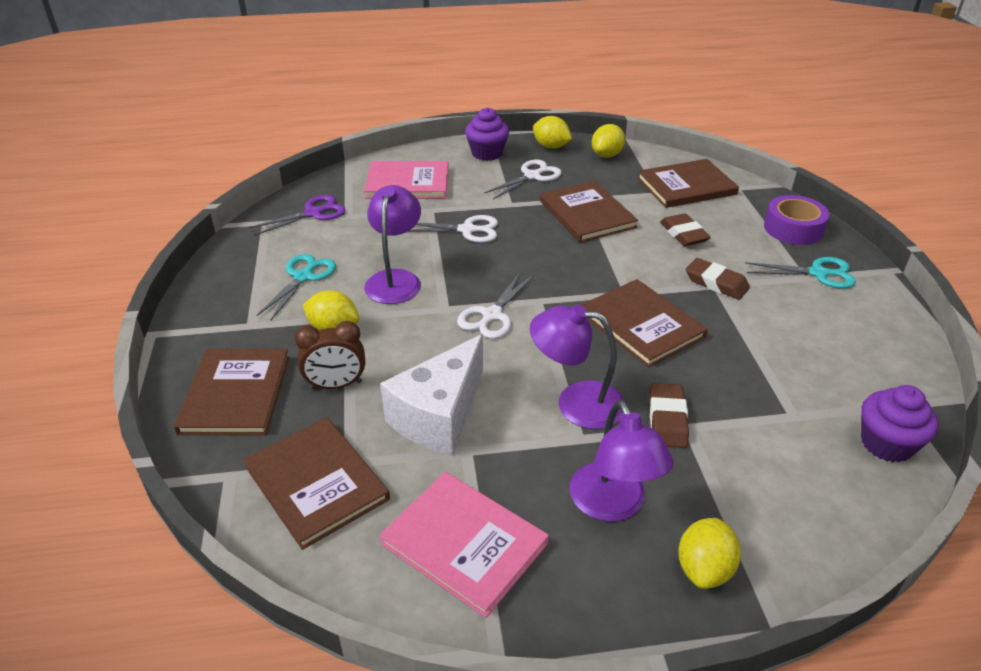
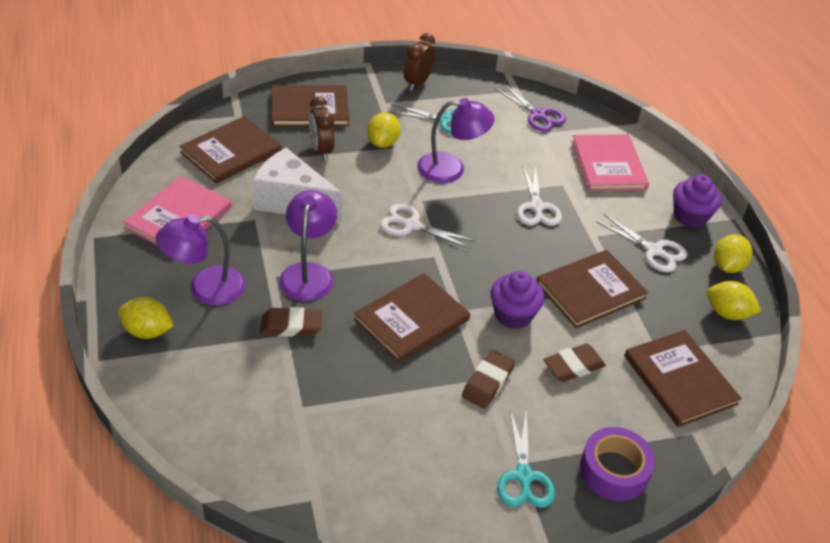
camera: 80 degrees right, 5 degrees up
(216, 292) = (417, 83): none -> brown clock
(886, 444) = (264, 471): purple cupcake -> purple cupcake (513, 315)

